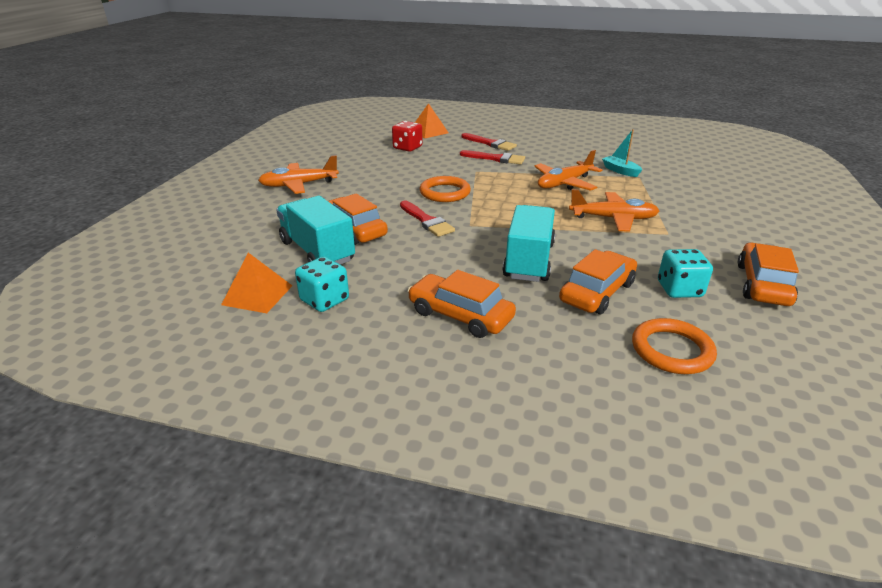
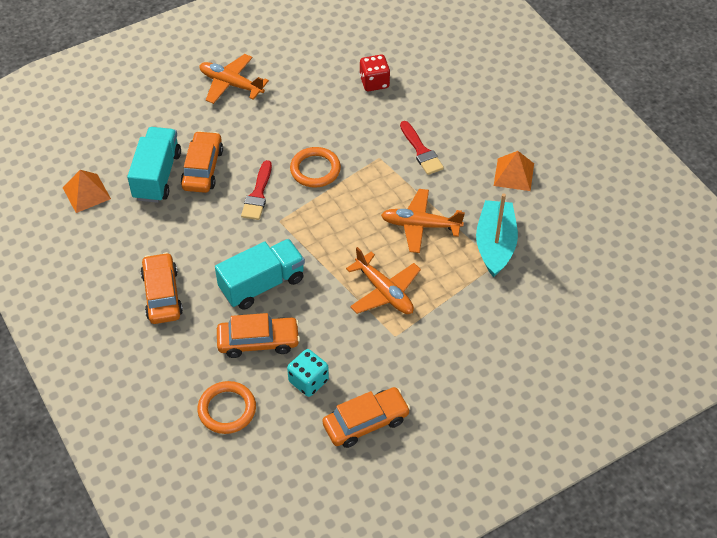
camera: 45 degrees right, 20 degrees up
(324, 300) = (112, 225): turquoise dice -> none
(428, 131) = (429, 65): orange pyramid -> orange pyramid (513, 174)
(490, 143) = (452, 124): red brush -> none
(620, 171) = (495, 244): turquoise boat -> turquoise boat, size x1.86

